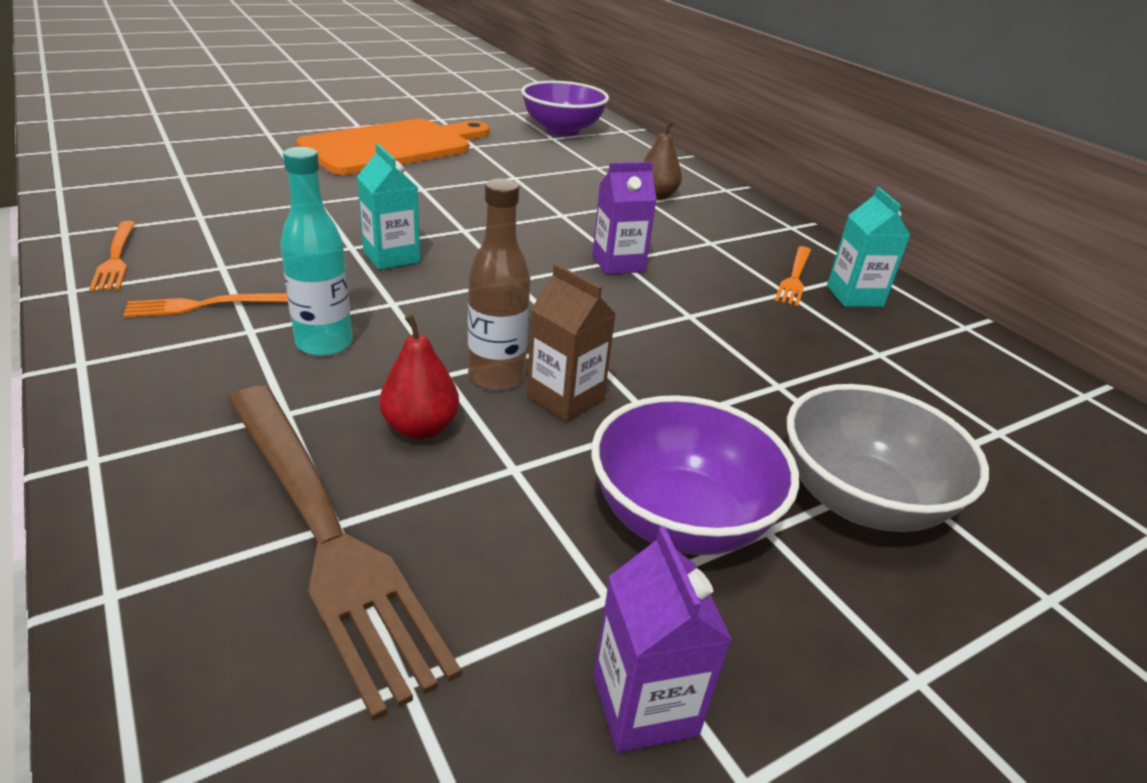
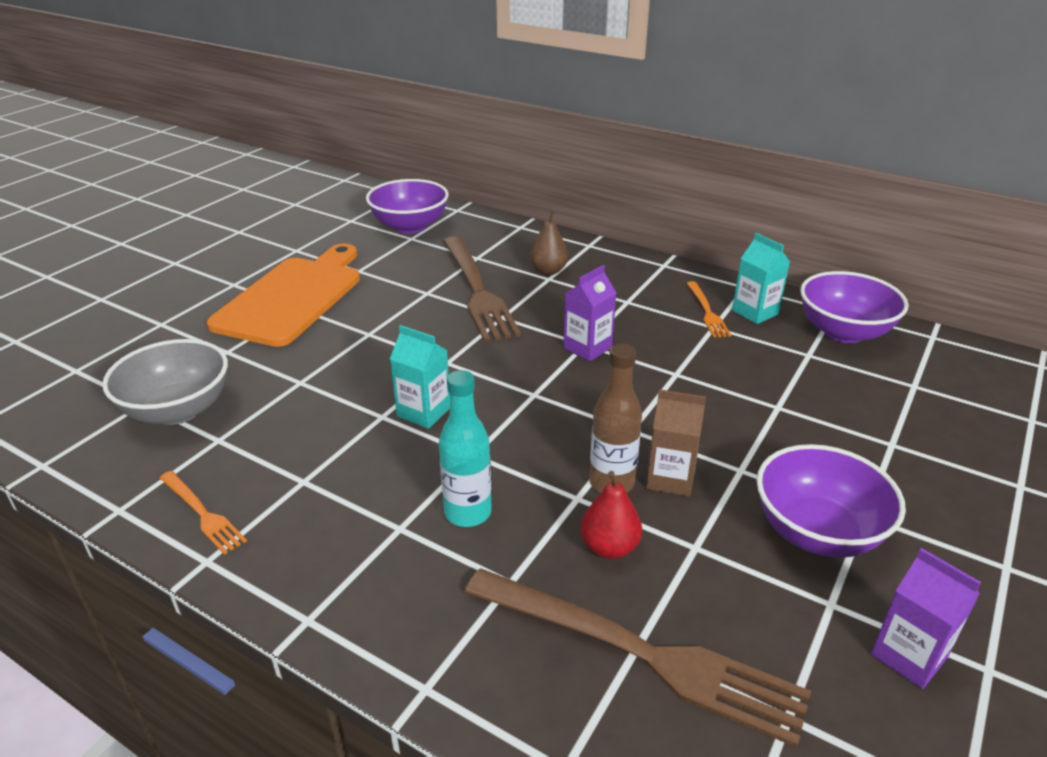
camera: 25 degrees left, 0 degrees up
(206, 305) = (338, 522): orange fork -> none
(564, 189) = (477, 290): none -> brown fork
(860, 500) = (890, 469): grey bowl -> grey bowl (178, 410)
(954, 349) = (843, 332): none -> purple bowl

